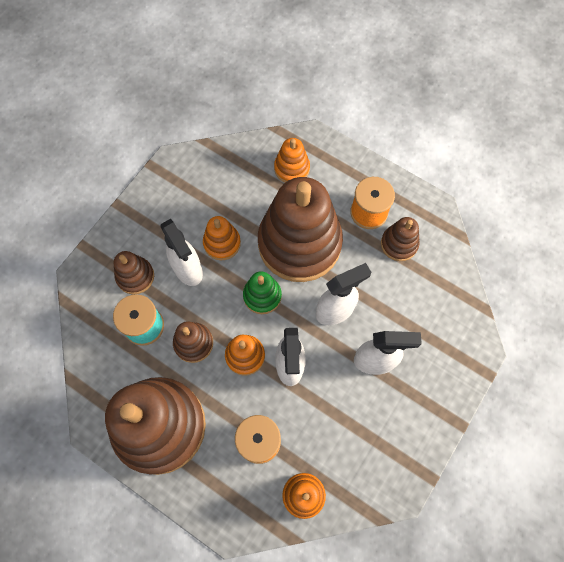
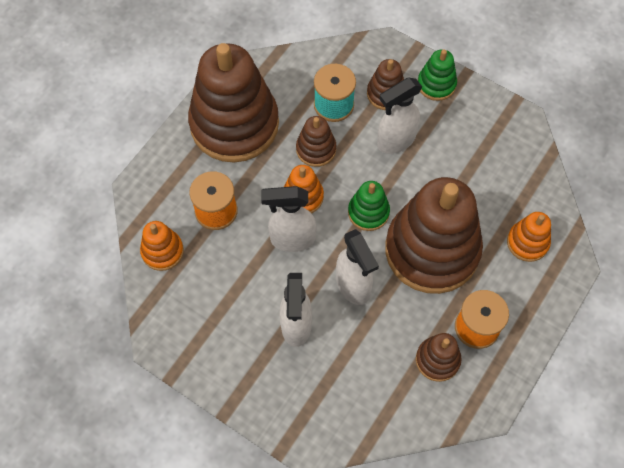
camera: 90 degrees right, 5 degrees down
(128, 231) = (436, 84): none -> green stacking toy
(222, 243) = (427, 172): orange stacking toy -> none

